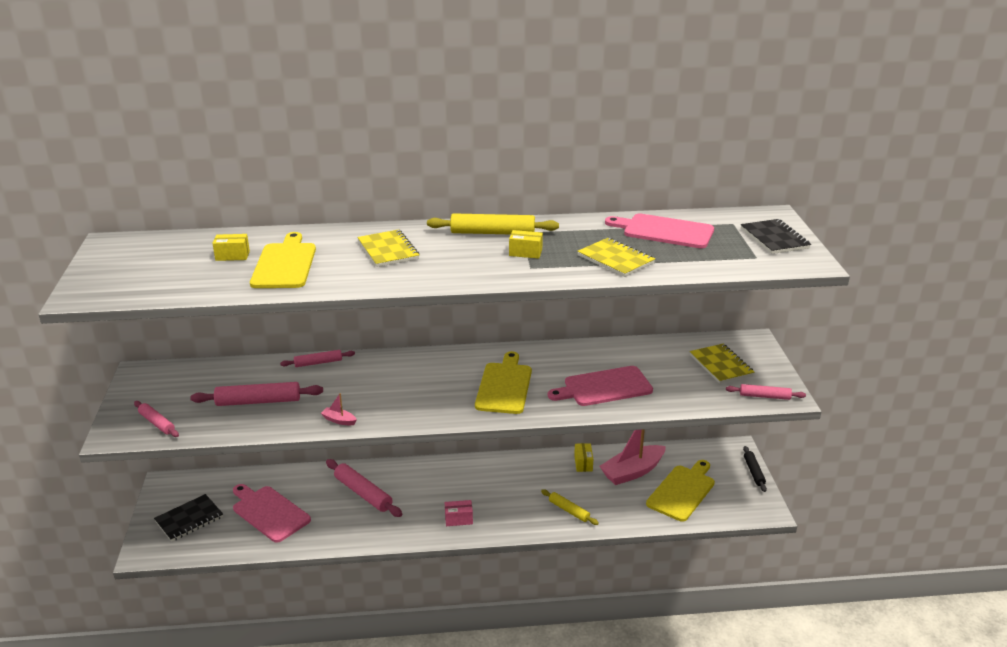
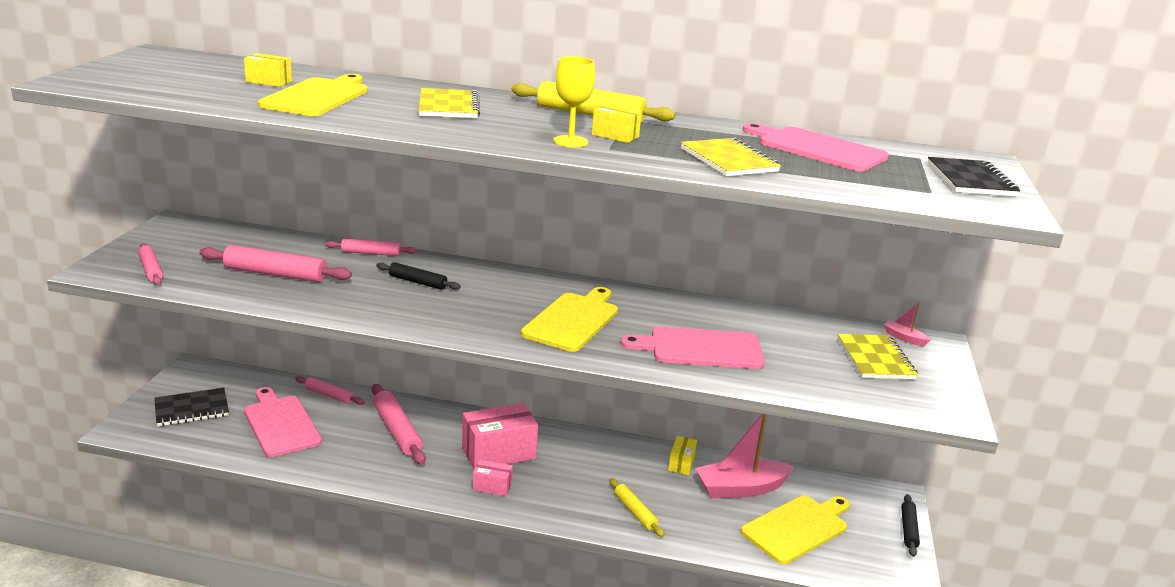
camera: 15 degrees right, 5 degrees down
(339, 420) = (350, 311): pink boat -> pink boat (904, 338)
(371, 381) = (417, 282): none -> black rolling pin
(449, 491) = (498, 453): none -> pink box
(500, 267) = (570, 141): none -> yellow goblet
(764, 396) = (920, 406): pink rolling pin -> pink rolling pin (329, 395)

